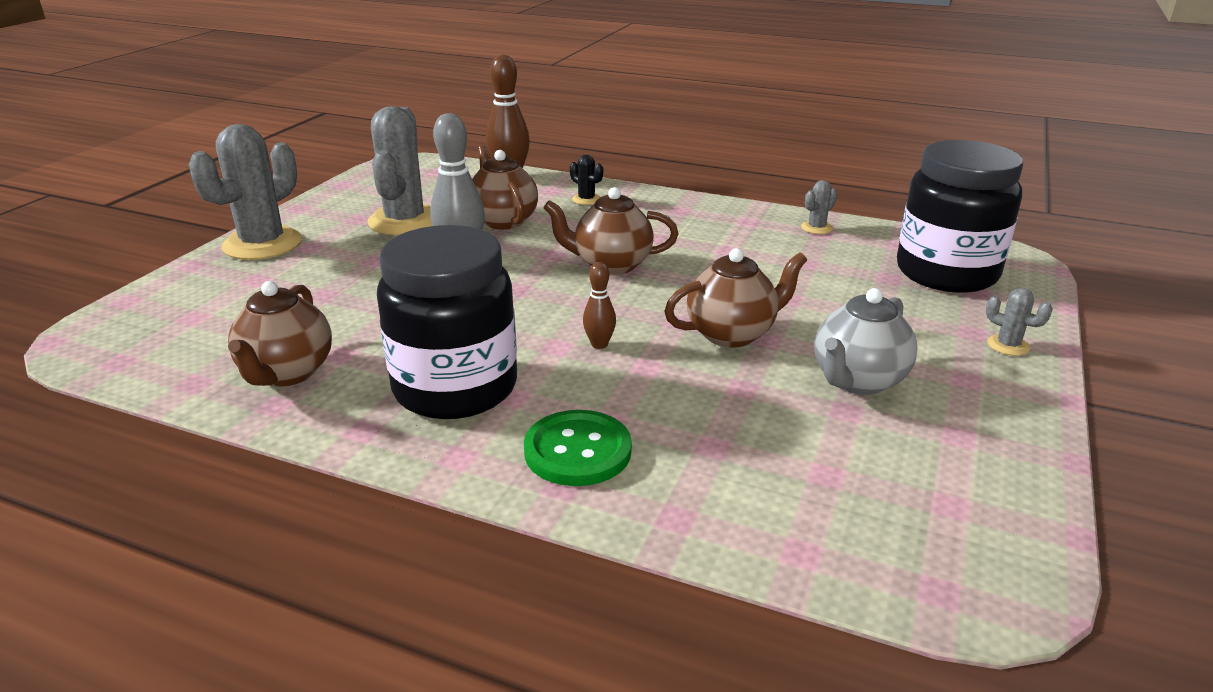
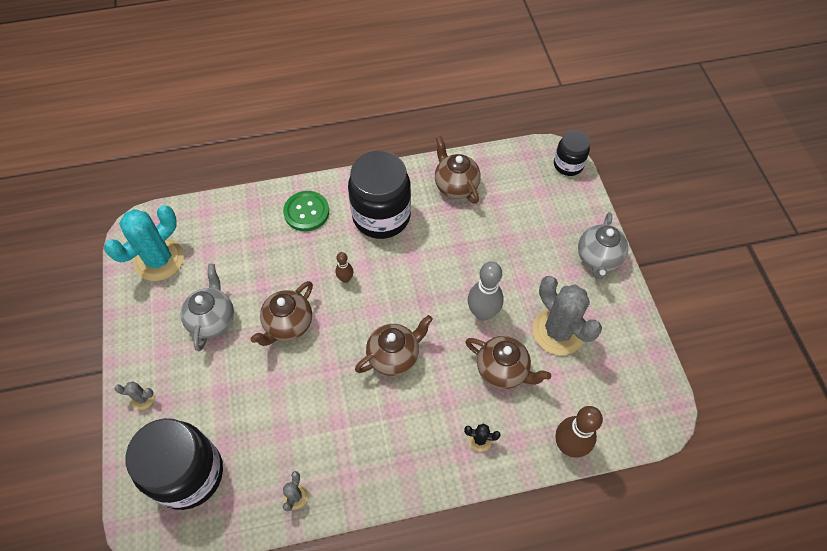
camera: 145 degrees right, 30 degrees up
(100, 326) = (568, 165): none -> black jar
(262, 244) = (598, 258): grey cactus -> grey teapot
(945, 504) = (159, 260): none -> turquoise cactus

